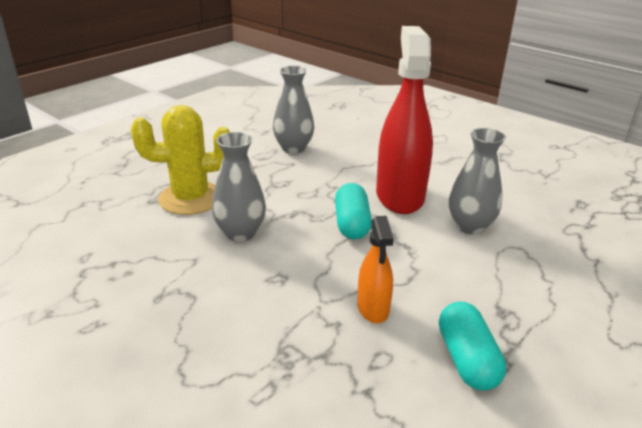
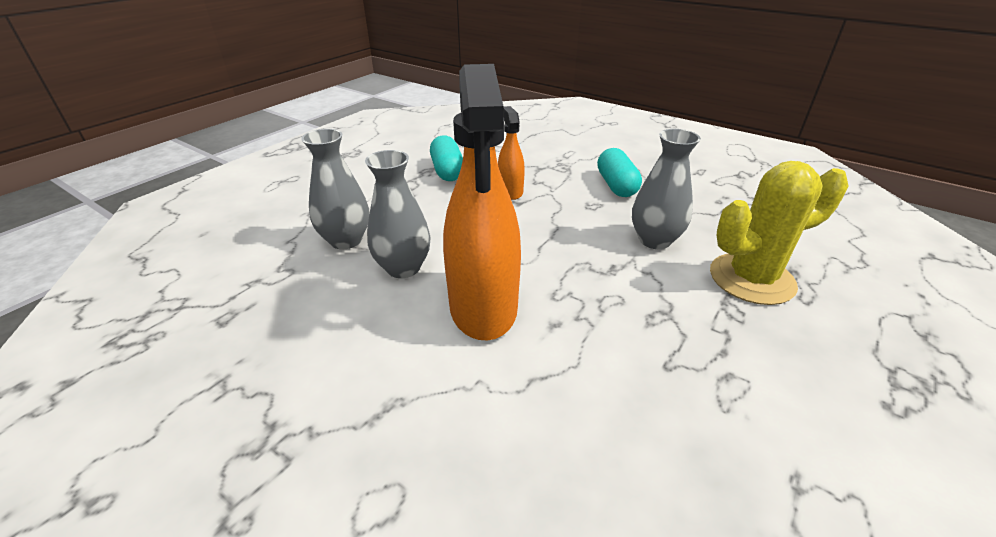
camera: 175 degrees right, 5 degrees up
(293, 148) = (691, 415): grey vase -> grey vase (346, 240)
(352, 224) = (541, 260): turquoise capsule -> turquoise capsule (616, 185)
(399, 196) = (483, 307): red spray bottle -> orange spray bottle

